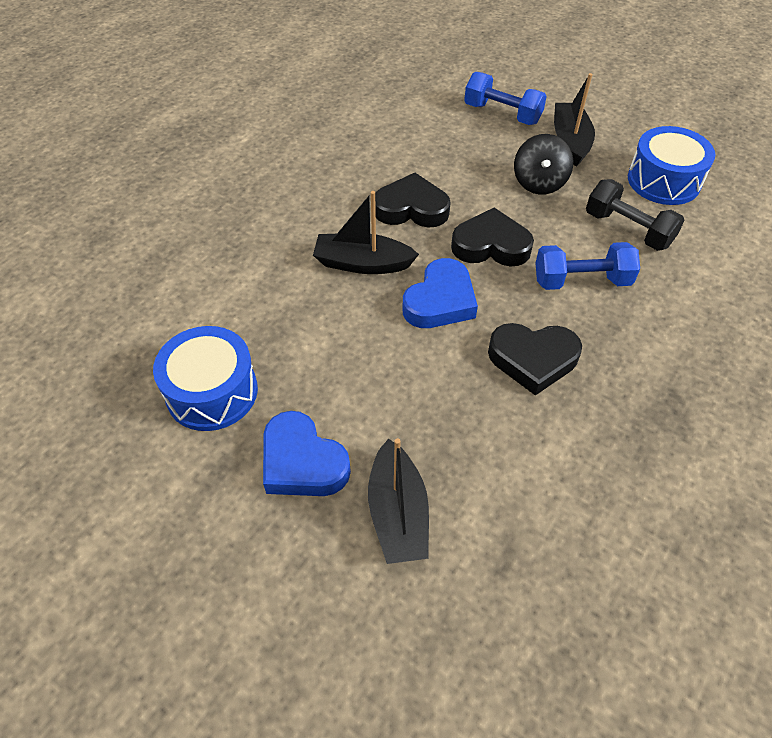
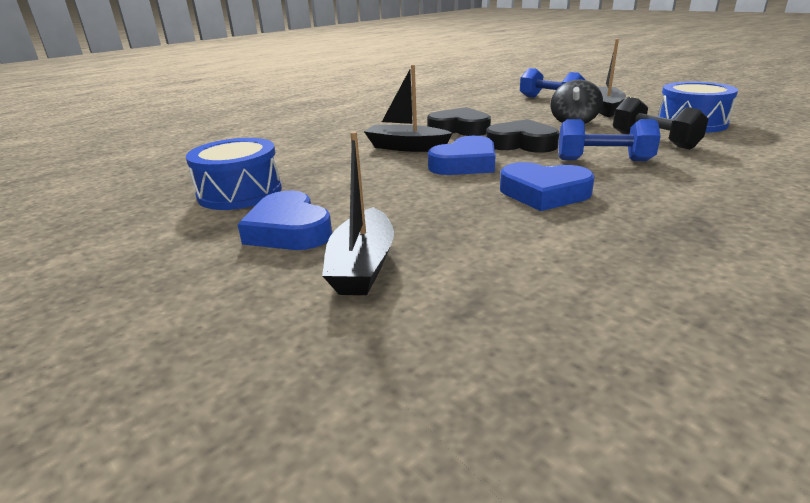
camera: 15 degrees right, 25 degrees down
(533, 359) = (544, 193): black heart -> blue heart

